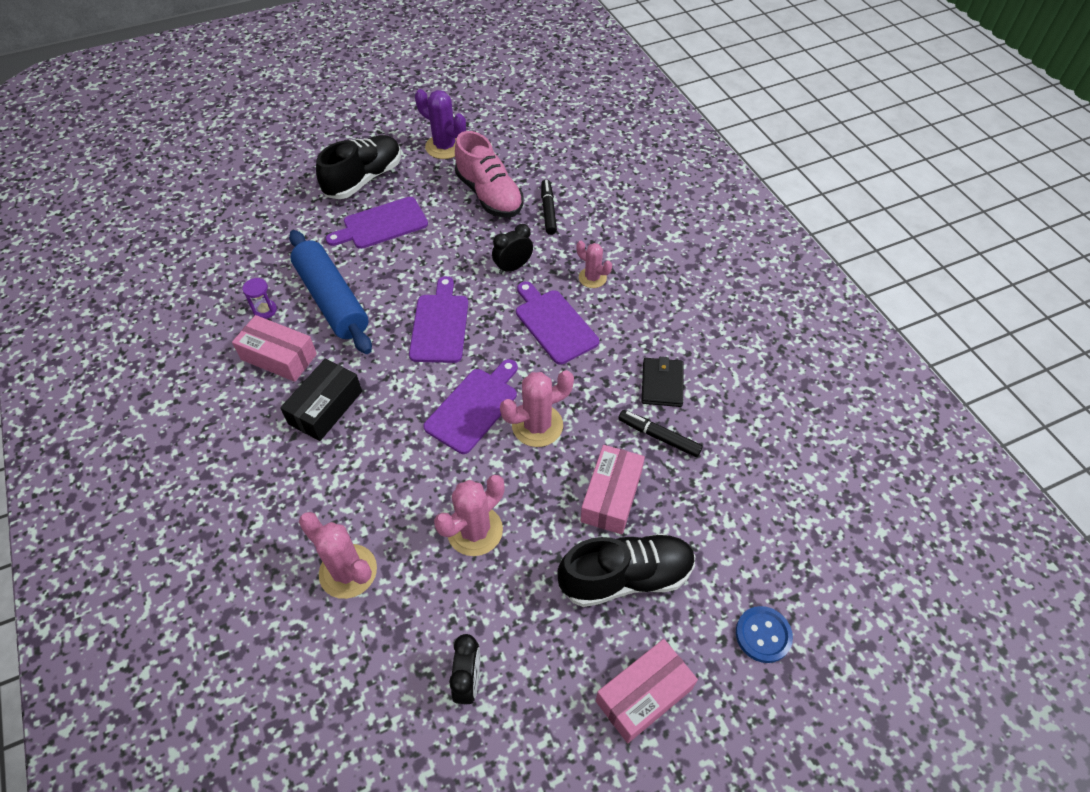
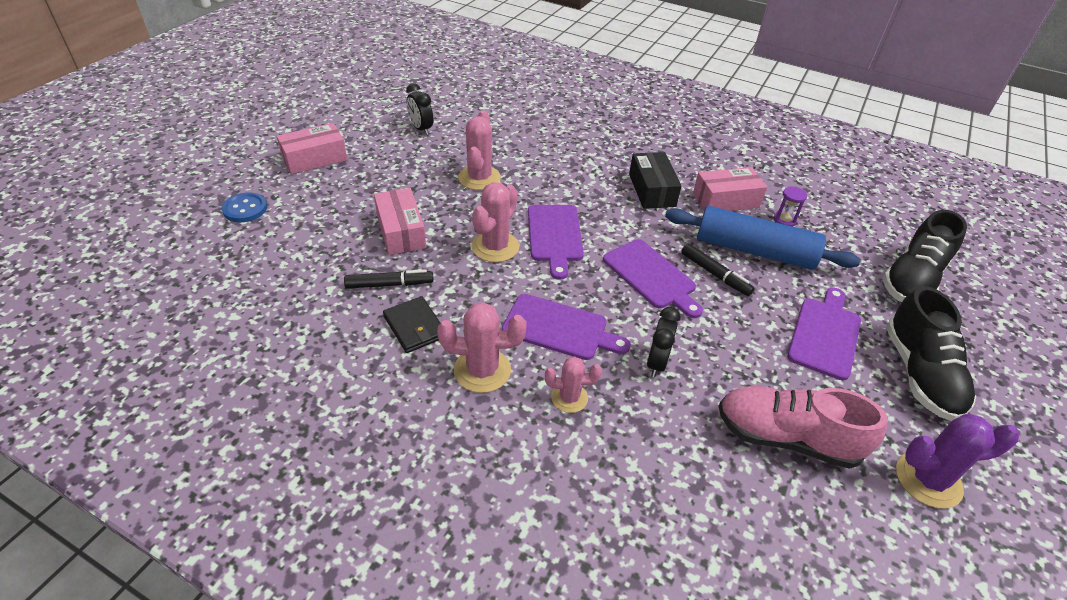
camera: 140 degrees right, 10 degrees down
(348, 571) = (532, 136): pink cactus -> pink cactus (482, 370)
(548, 211) = (703, 459): black marker -> black marker (715, 274)
(625, 577) = (359, 197): black shoe -> black shoe (912, 279)
(643, 695) = (314, 159): pink box -> pink box turned 45 degrees clockwise

